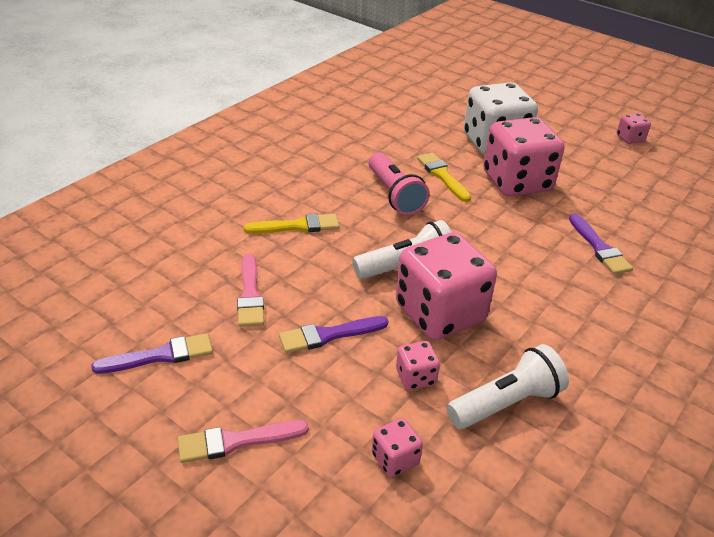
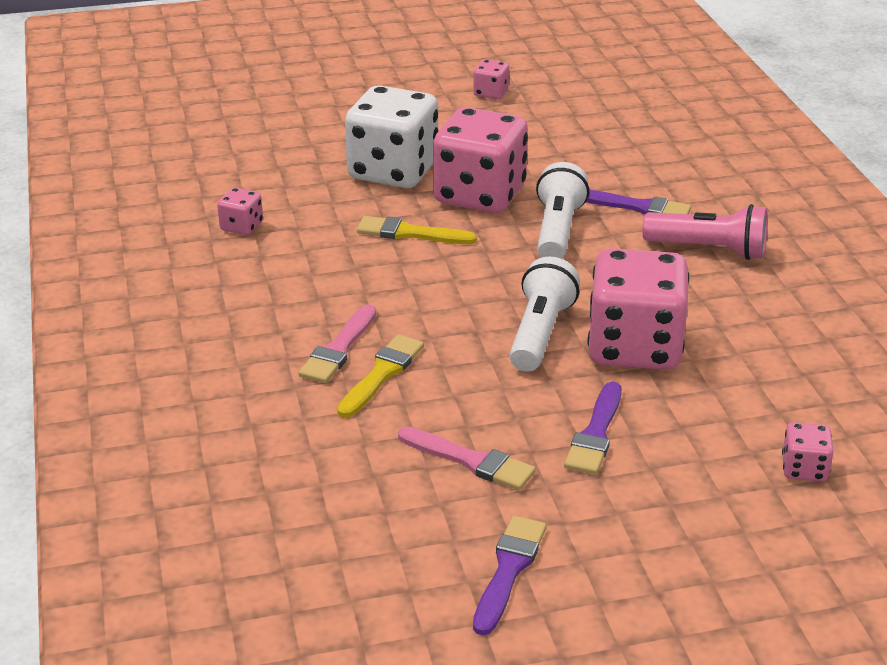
camera: 50 degrees left, 5 degrees down
(236, 441) = (694, 563): pink brush -> pink brush (339, 349)
(394, 195) = (405, 281): pink flashlight -> pink flashlight (709, 249)
(415, 377) = (710, 406): pink dice -> pink dice (241, 226)
(506, 403) = (791, 370): white flashlight -> white flashlight (557, 231)

